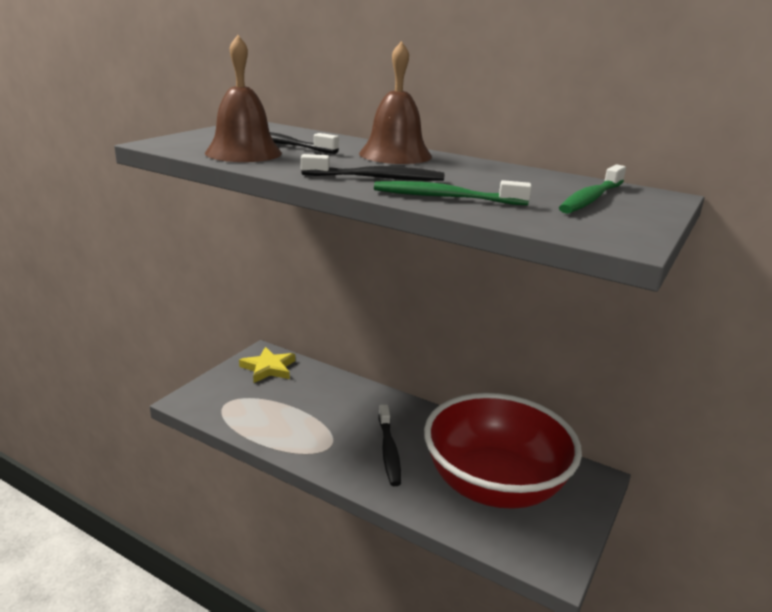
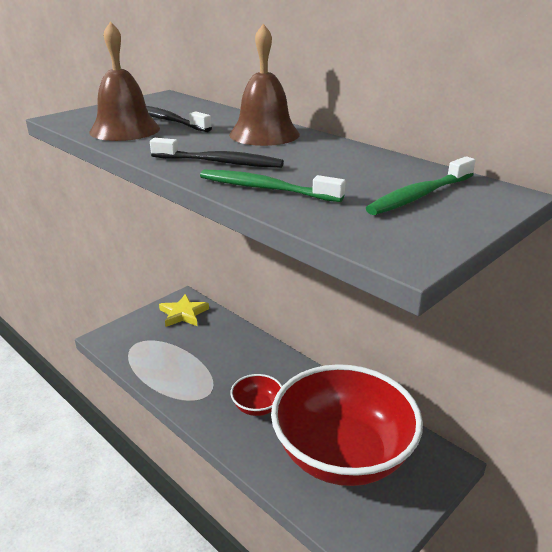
camera: 15 degrees right, 5 degrees up
(389, 451) = (257, 407): black toothbrush -> red bowl

